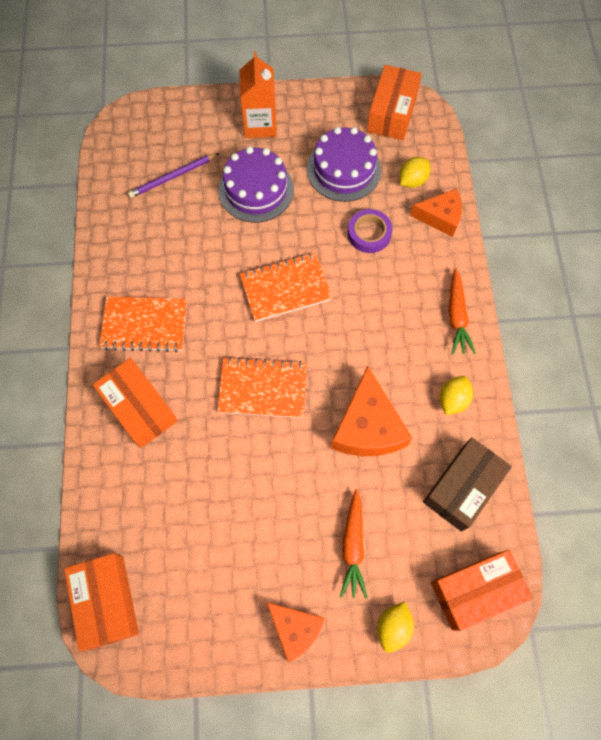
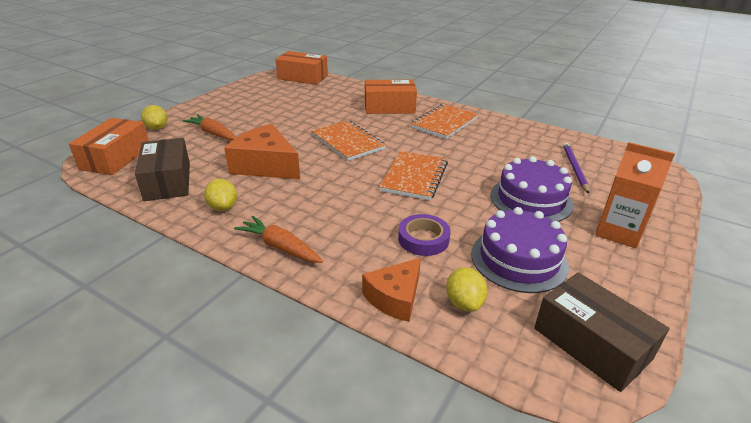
camera: 125 degrees right, 35 degrees down
(263, 389) = (348, 142): orange notebook -> orange notebook turned 75 degrees counterclockwise
(295, 628) = (210, 107): orange cheese -> none
(392, 112) = (591, 343): orange box -> brown box

